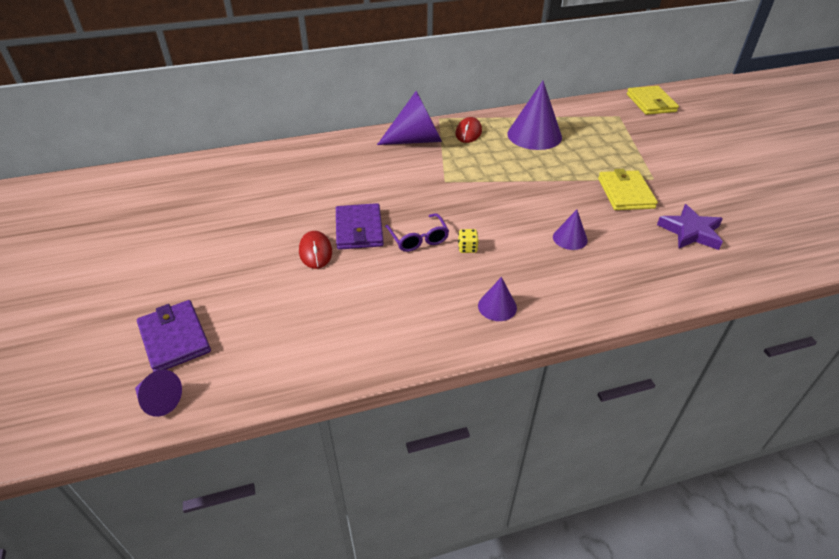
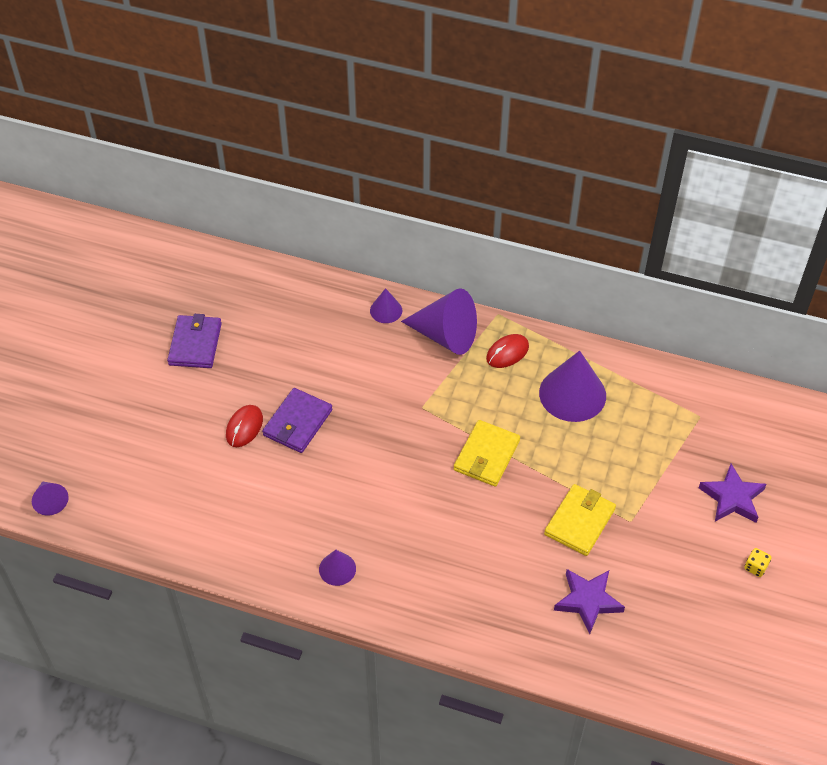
camera: 35 degrees right, 10 degrees up
(174, 338) = (90, 453): purple wallet -> purple wallet (195, 344)
(418, 238) = (337, 462): purple glasses -> none
(467, 248) = (369, 497): yellow dice -> yellow dice (755, 567)
(570, 238) = (467, 540): purple cone -> purple cone (386, 310)
(651, 103) = (763, 417): yellow wallet -> yellow wallet (486, 455)
(689, 142) = (732, 498): none -> purple star

